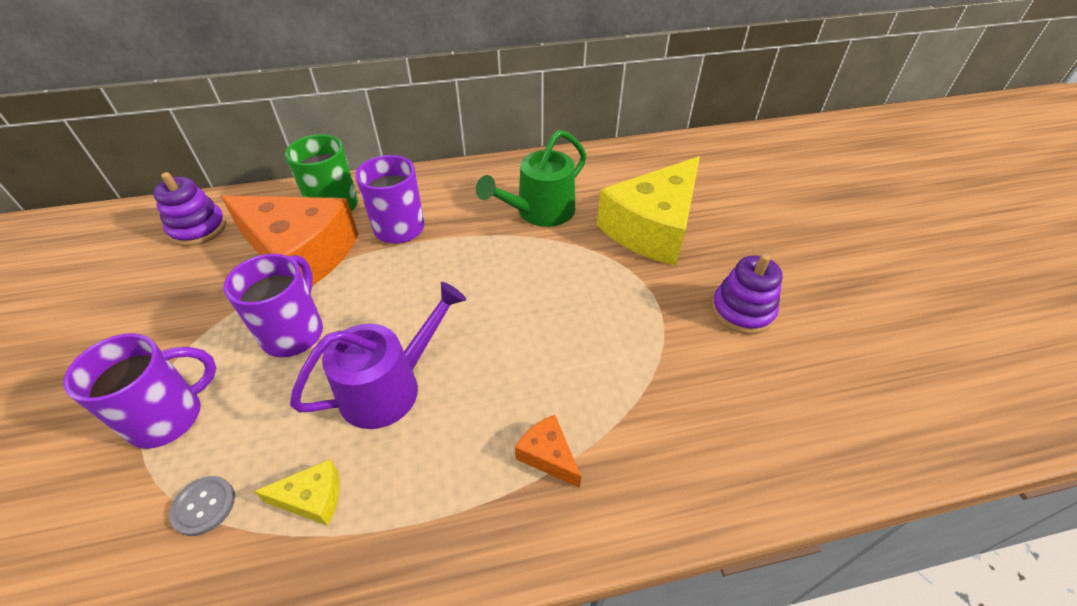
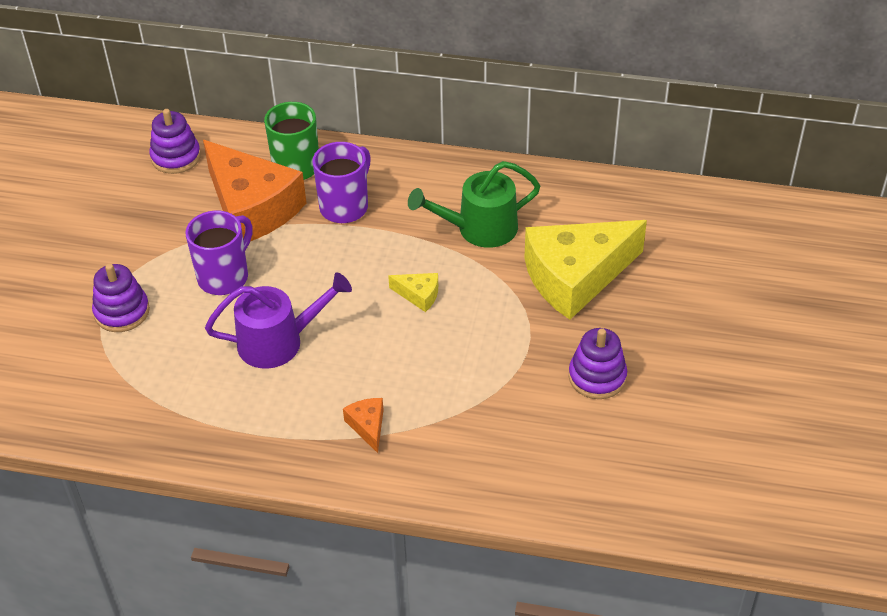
camera: 25 degrees right, 0 degrees up
(169, 417) = (122, 312): purple mug -> purple stacking toy
(204, 506) = (132, 377): grey button -> none
(312, 498) = (199, 397): yellow cheese -> yellow cheese (419, 295)

